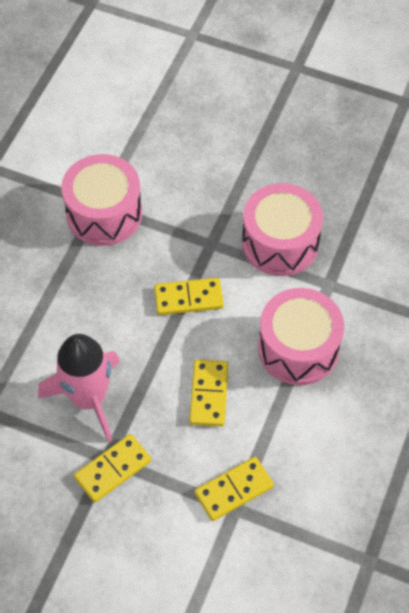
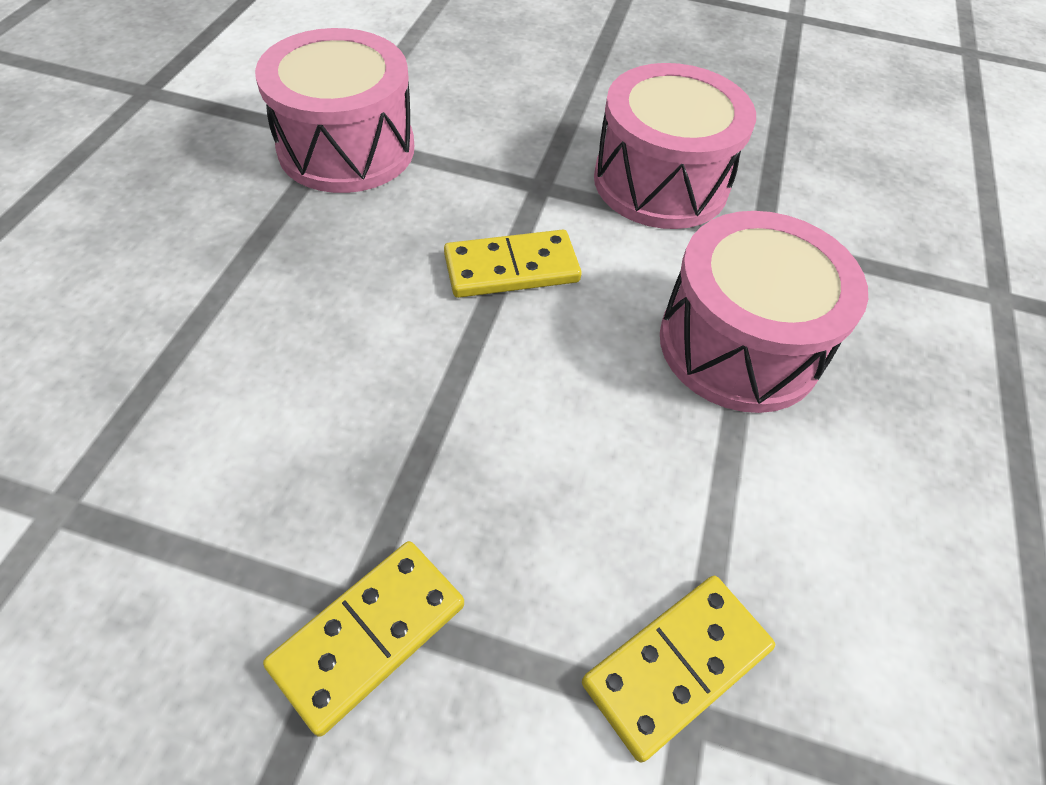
camera: 10 degrees left, 5 degrees down
(88, 398) = (310, 466): pink rocket -> none
(208, 394) = (578, 441): yellow domino -> none

